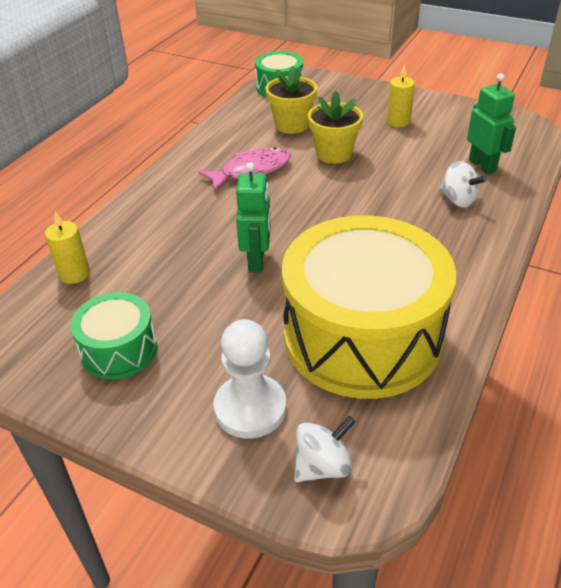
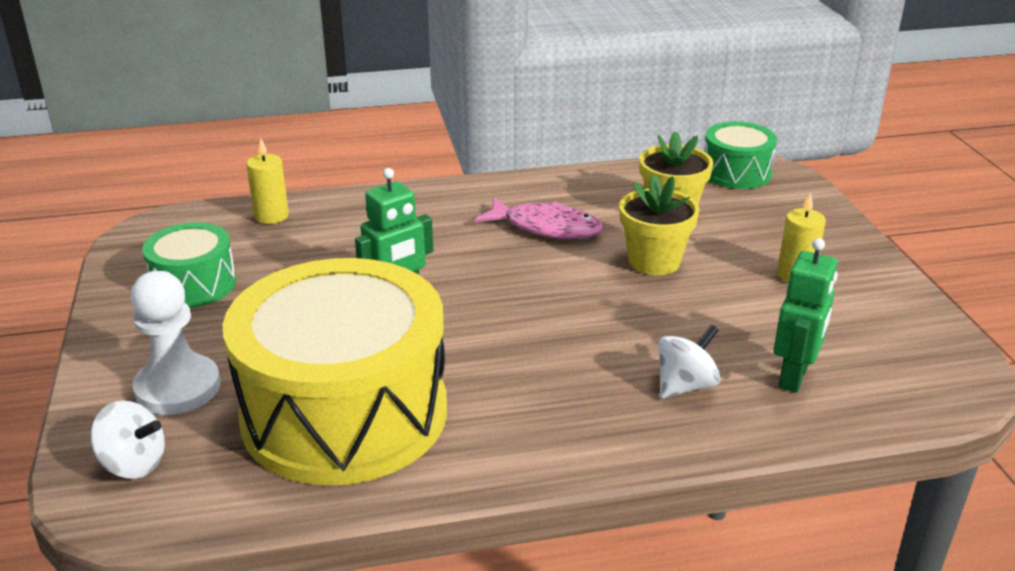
camera: 50 degrees right, 10 degrees down
(458, 200) = (685, 386): white spinning top -> white spinning top turned 135 degrees counterclockwise

